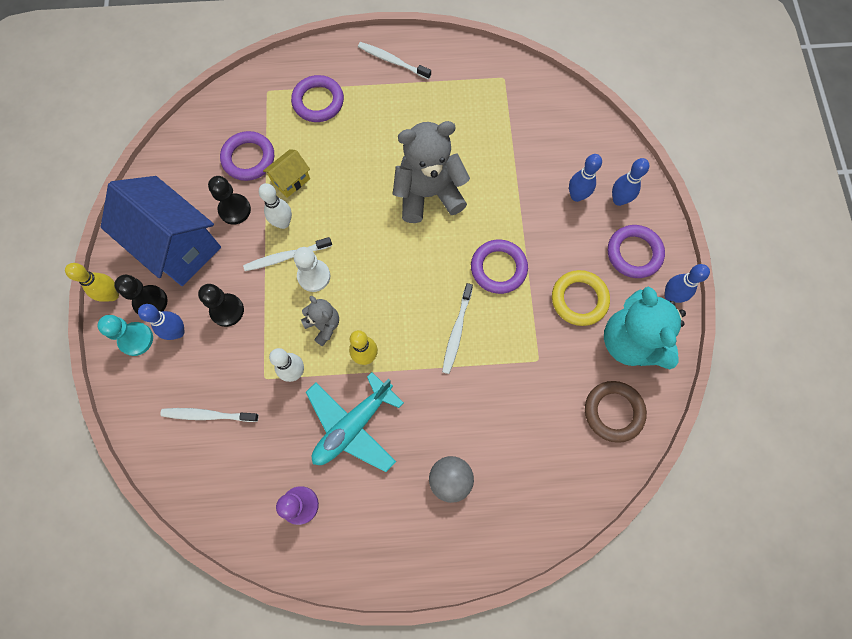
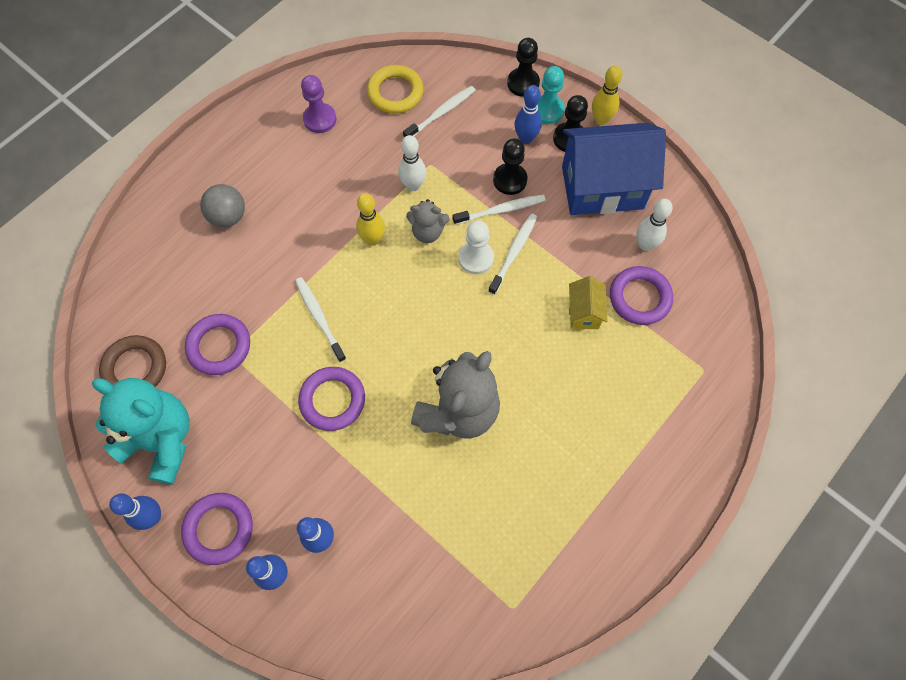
camera: 135 degrees right, 5 degrees down
(235, 210) = (596, 249): black pawn -> black pawn (523, 83)
(283, 223) = (547, 274): white bowling pin -> white bowling pin (645, 244)
(318, 102) = (650, 403): purple ring -> purple ring (219, 346)
(353, 425) = (333, 190): turquoise plane -> none
(392, 61) = (637, 515): white toothbrush -> white toothbrush (501, 210)
(579, 299) = (237, 437): yellow ring -> yellow ring (395, 92)

